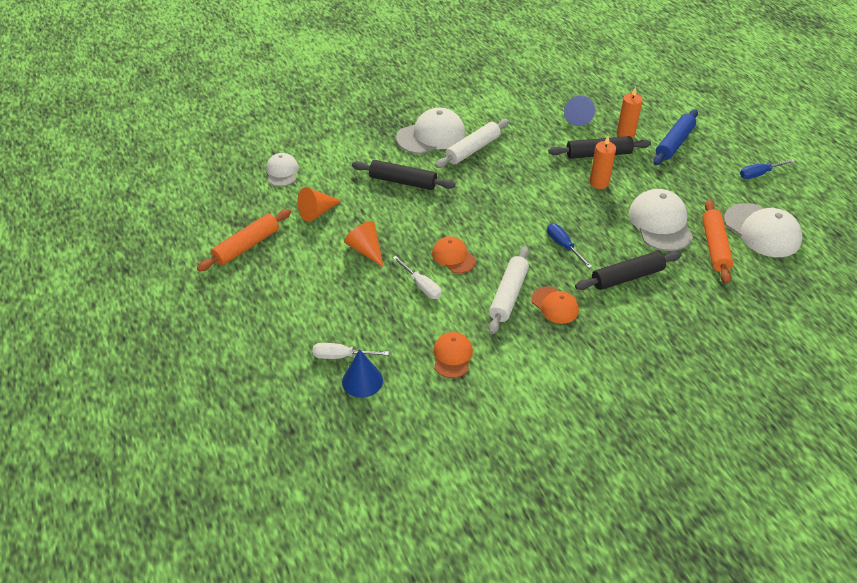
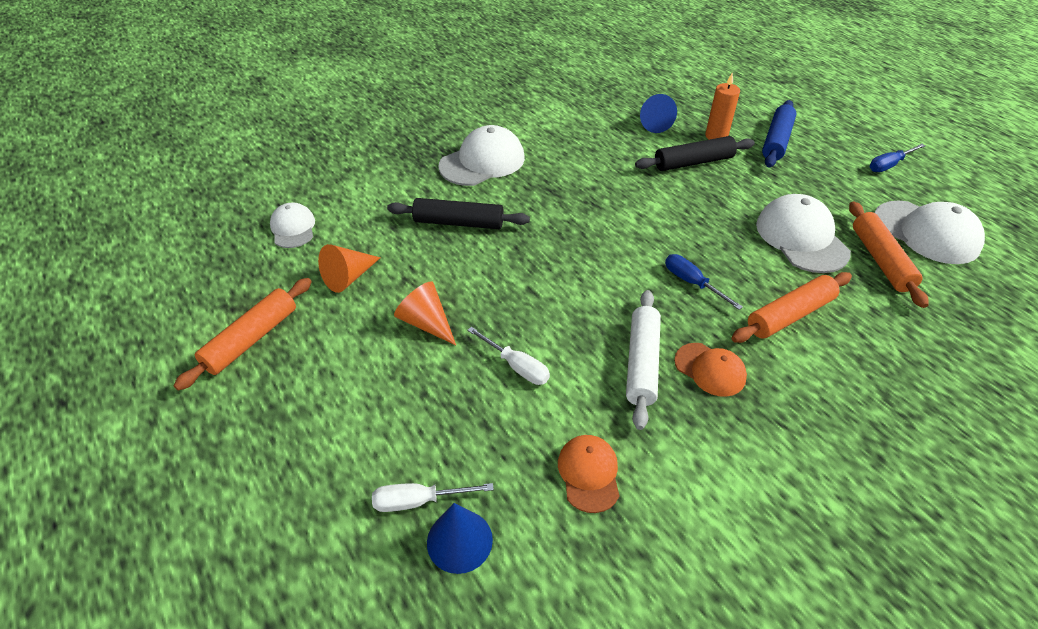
camera: 10 degrees left, 0 degrees up
(453, 257) = (550, 317): orange cap -> none
(472, 149) = (539, 173): white rolling pin -> none
(599, 183) = (707, 196): orange candle -> none
(627, 277) = (790, 315): black rolling pin -> orange rolling pin

